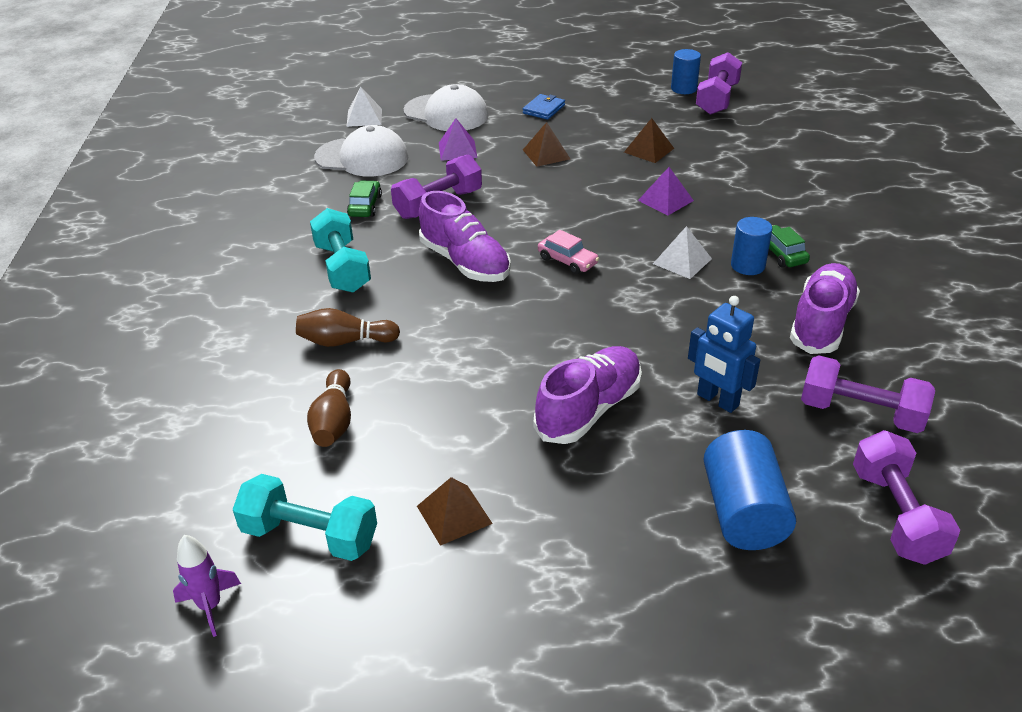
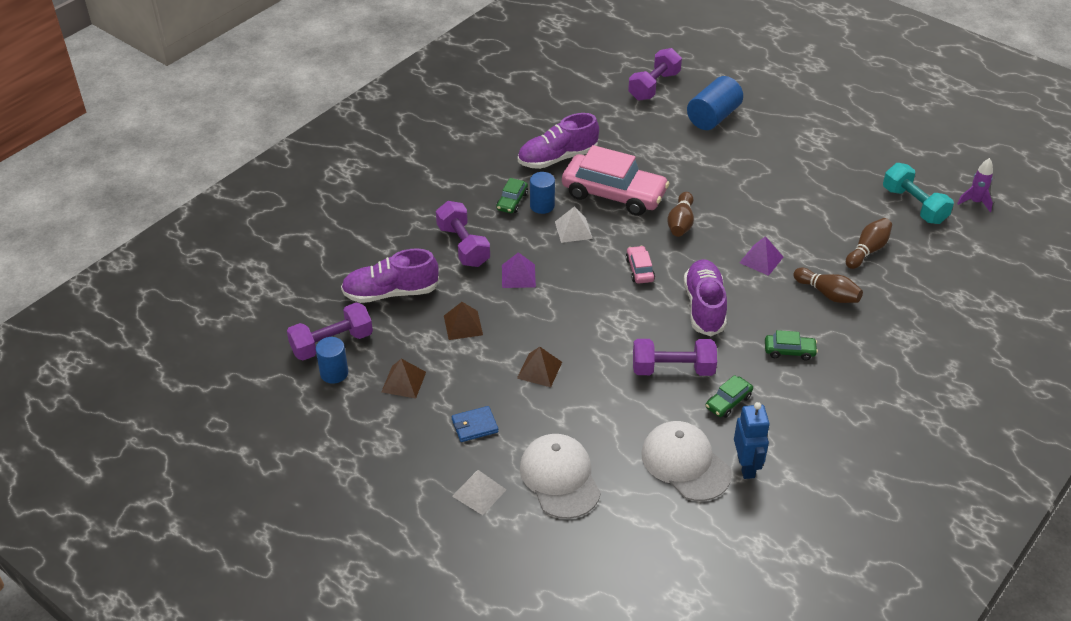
camera: 140 degrees left, 5 degrees up
(342, 268) = (789, 351): turquoise dumbbell -> green car
(364, 117) = (636, 524): white pyramid -> white pyramid (479, 493)
(454, 514) = (840, 179): brown pyramid -> brown pyramid (403, 382)
(457, 150) = (600, 420): purple pyramid -> purple pyramid (761, 259)
(587, 328) = (680, 223): none -> brown bowling pin
(589, 409) = (730, 186): purple shoe -> purple shoe (391, 293)
(700, 319) = (614, 194): none -> pink car
(717, 400) = (663, 156): blue robot -> blue robot (746, 466)
(860, 413) = (607, 118): purple dumbbell -> purple dumbbell (463, 246)

